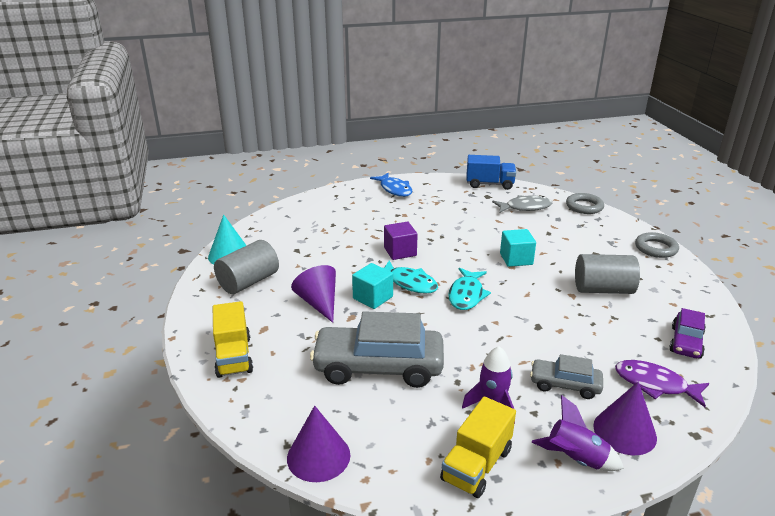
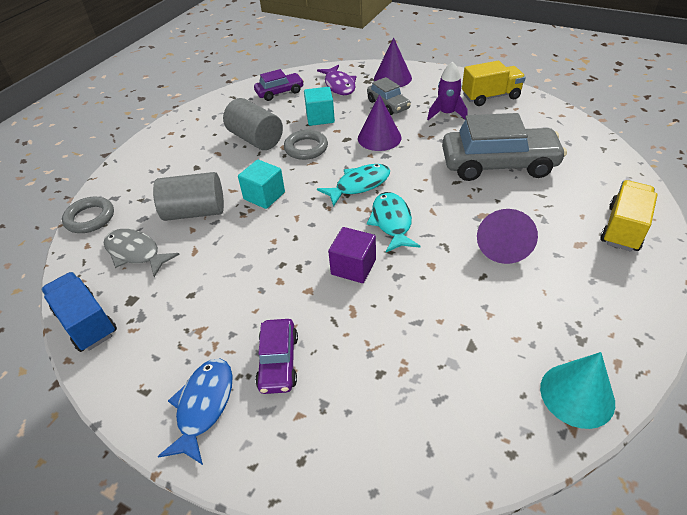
camera: 135 degrees left, 15 degrees up
(248, 282) = (569, 320): grey cylinder -> grey cylinder (195, 212)
(318, 456) = (584, 134): purple cone -> purple cone (379, 138)
(373, 297) = (444, 224): turquoise cube -> turquoise cube (320, 117)
(378, 367) = (498, 164): grey car -> grey car turned 45 degrees counterclockwise
(384, 209) = (278, 362): none -> purple car
(575, 459) = (435, 80): purple rocket -> none
(656, 248) = (149, 147): grey ring -> grey ring (306, 148)

